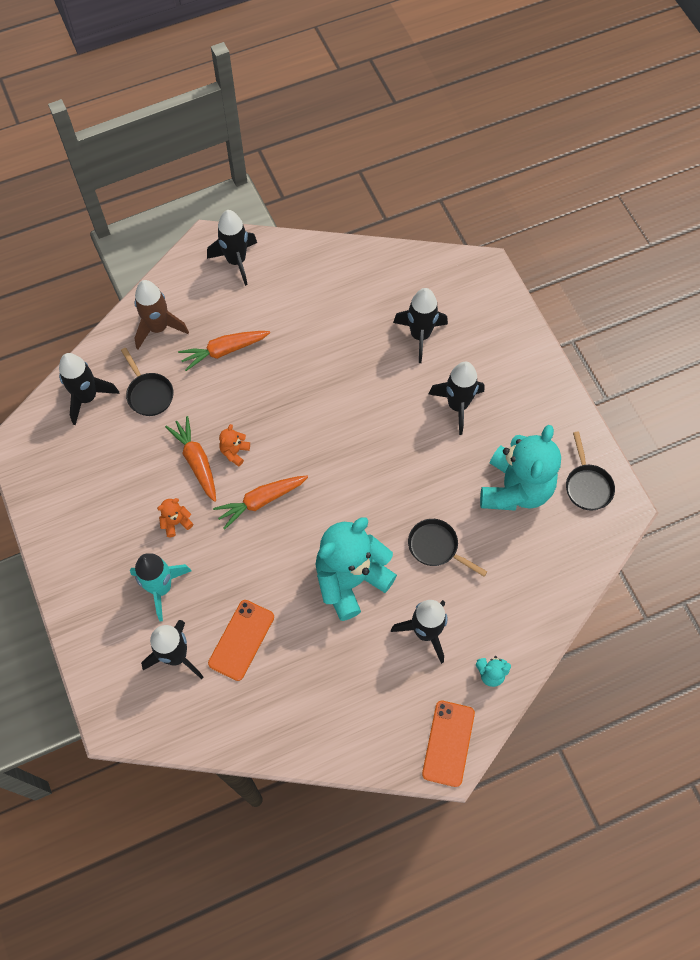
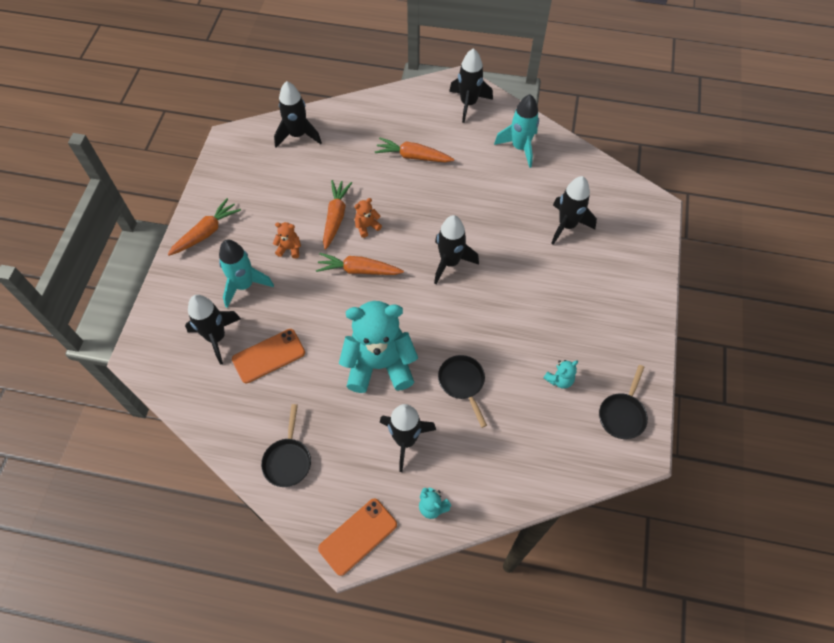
camera: 35 degrees right, 5 degrees down
(77, 560) = (206, 233): none -> orange carrot
(149, 394) = (340, 155): black pan -> black pan (288, 460)
(158, 328) = (380, 118): brown rocket -> none
(320, 280) = (520, 147): none -> turquoise rocket
(457, 406) = (558, 291): black rocket -> black rocket (450, 262)
(515, 489) = (559, 379): turquoise teddy bear -> turquoise teddy bear, size x0.41

